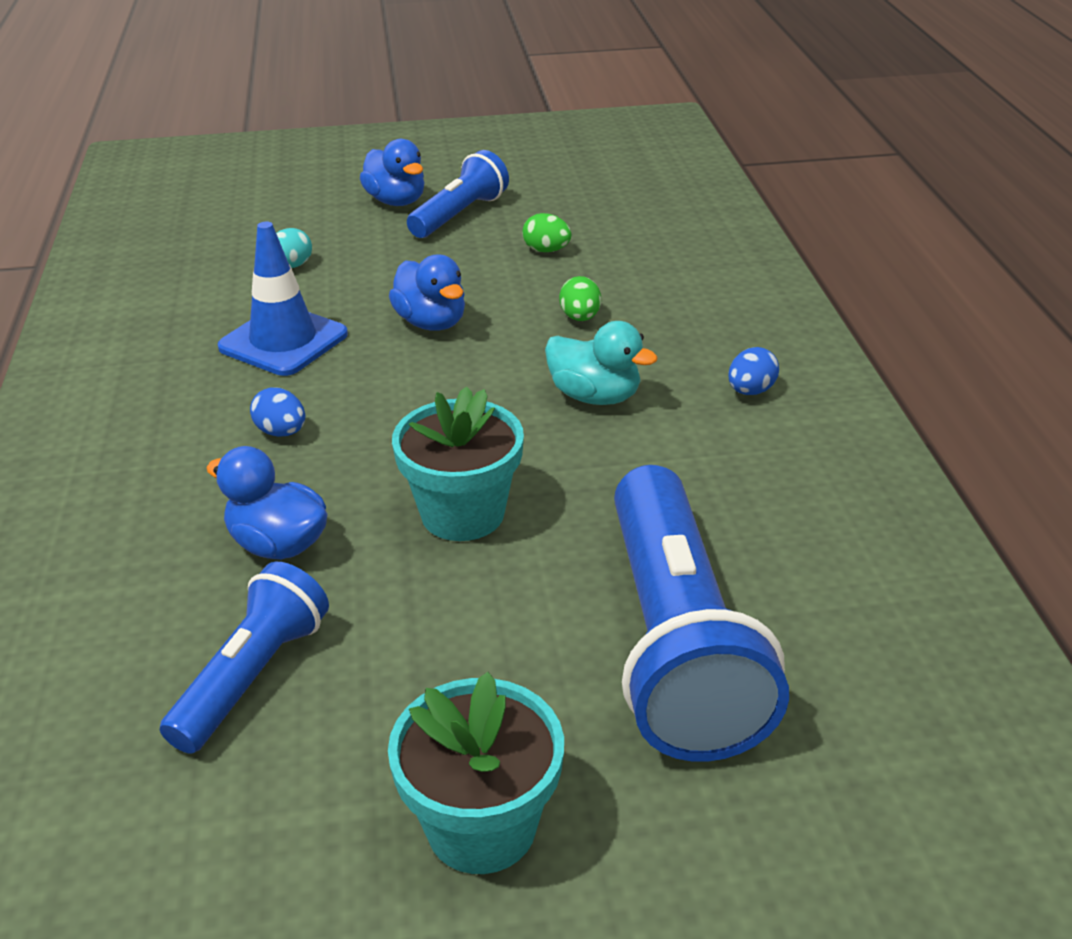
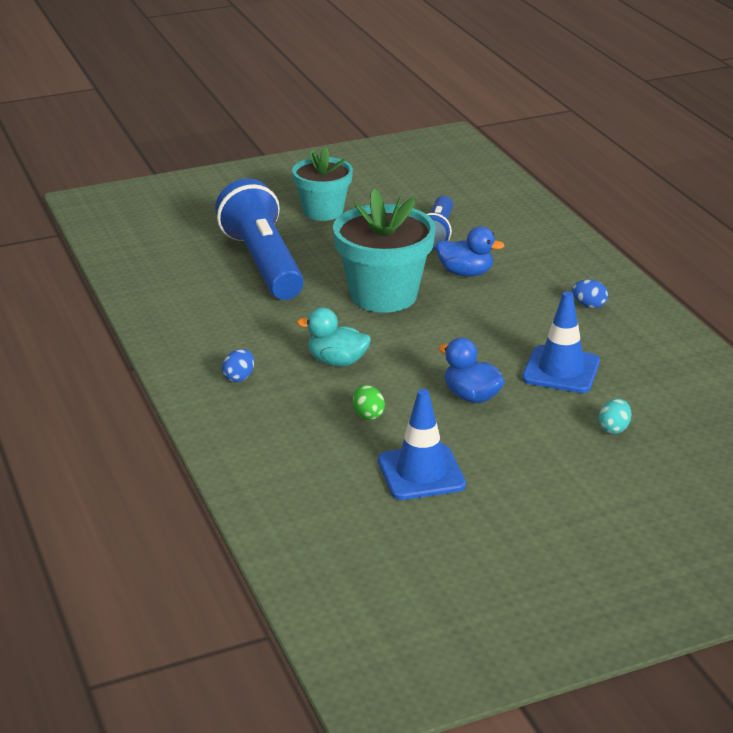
camera: 165 degrees right, 5 degrees down
(281, 432) = (510, 319): blue egg -> blue egg (589, 305)
(396, 201) = (587, 511): blue duck -> none
(460, 215) = (518, 502): blue flashlight -> none
(462, 513) = (383, 295): turquoise flower pot -> turquoise flower pot, size x1.51
(546, 250) = (421, 473): green egg -> blue traffic cone

